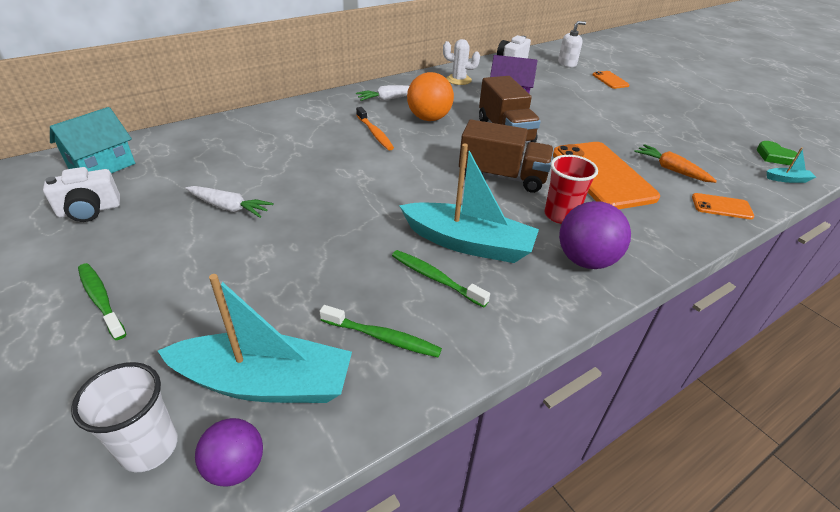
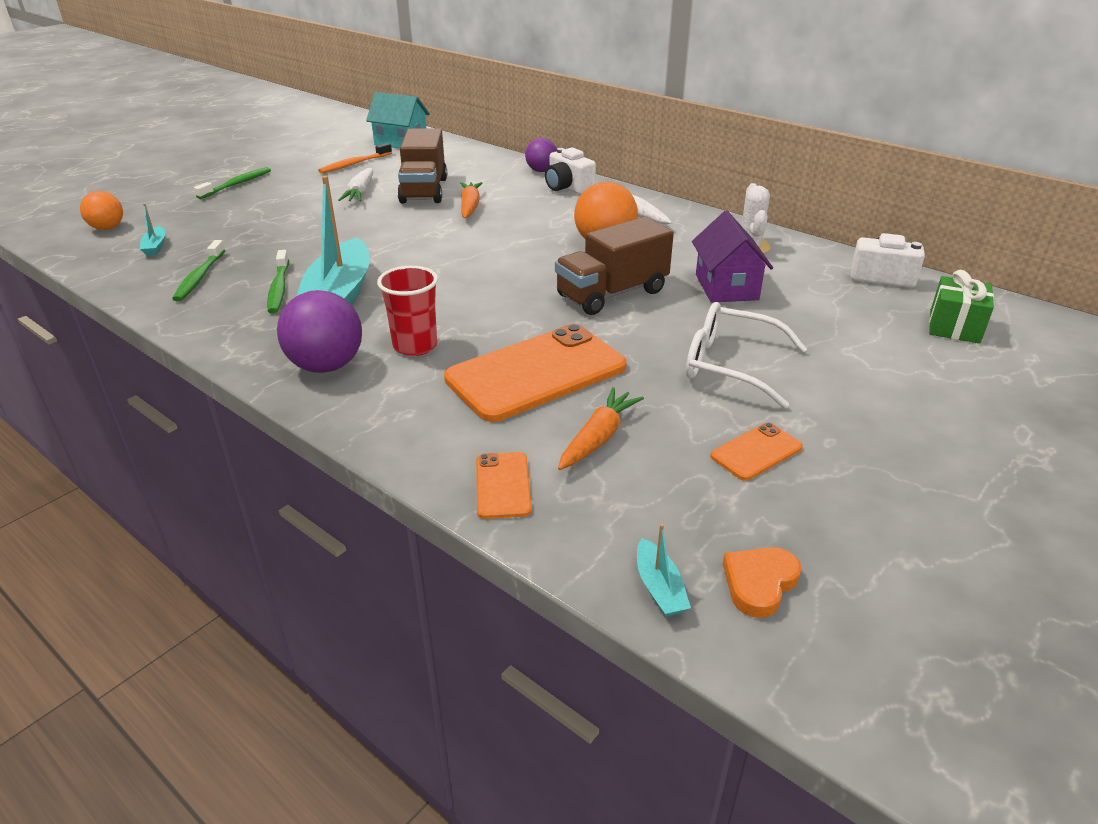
camera: 75 degrees right, 5 degrees down
(89, 210) = (338, 155): white camera -> white camera (568, 188)
(149, 447) = (107, 228): white cup -> orange ball
(236, 466) = (87, 253): purple ball -> purple ball (541, 171)
(265, 382) = (155, 247): turquoise boat -> turquoise boat, size x0.41
(319, 155) = (470, 207): none -> orange carrot
(375, 133) = (538, 222): orange toothbrush -> orange toothbrush (354, 164)
(435, 278) = (279, 288): green toothbrush -> green toothbrush turned 150 degrees clockwise
(502, 177) = (486, 302): brown truck -> brown truck (424, 190)
(567, 63) = (954, 327): white soap dispenser -> green gift
(598, 119) = (732, 365): none -> white glasses
(610, 80) = (932, 375): orange phone -> orange phone (756, 452)
(774, 156) = (759, 583): green heart -> orange heart

